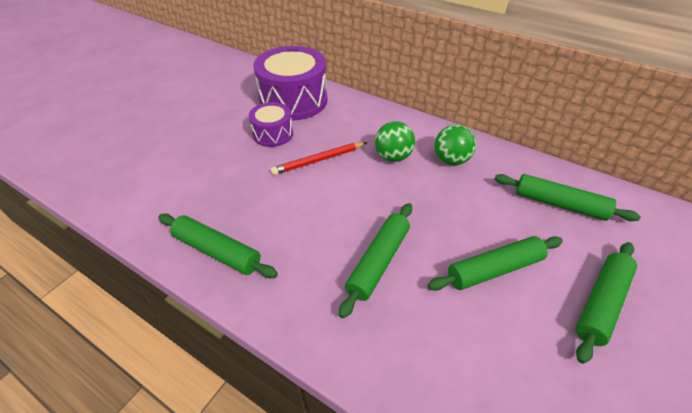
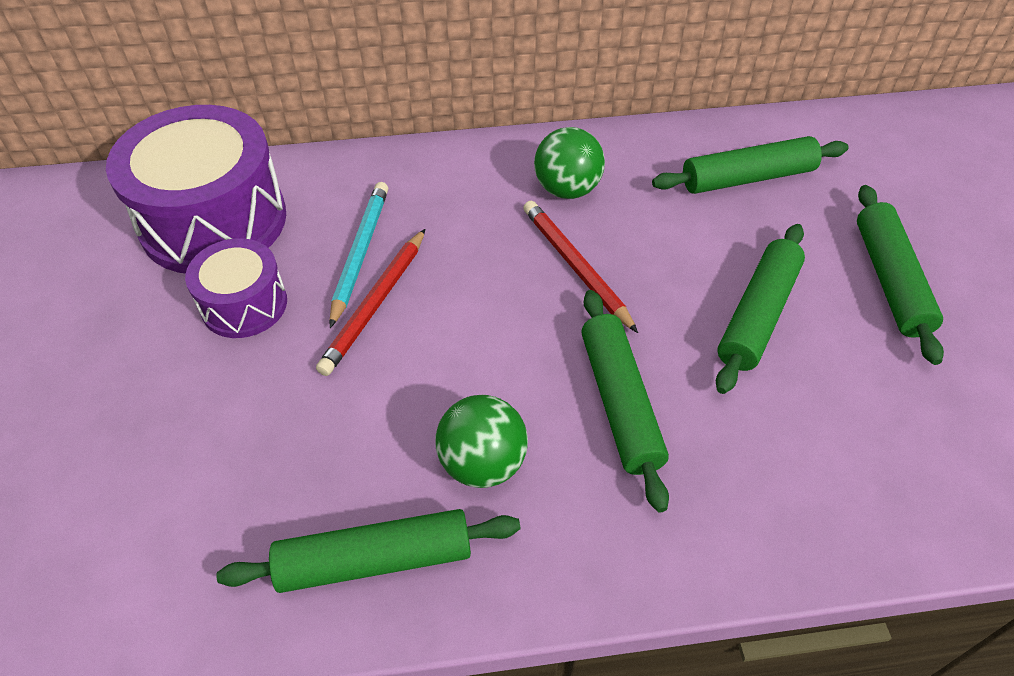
camera: 40 degrees left, 5 degrees up
(333, 139) = (361, 253): none -> turquoise pencil
(393, 157) = (483, 231): green ball -> green ball (482, 463)
(420, 193) = (576, 266): none -> red pencil

